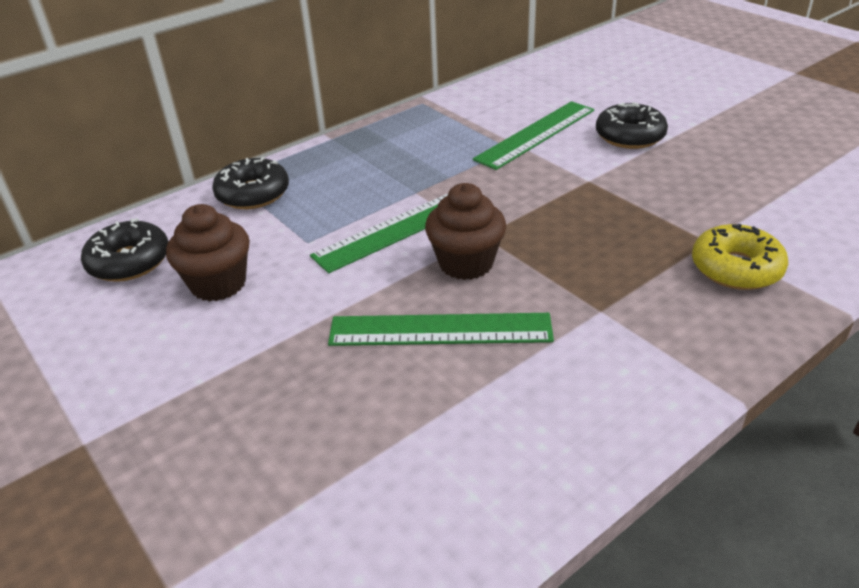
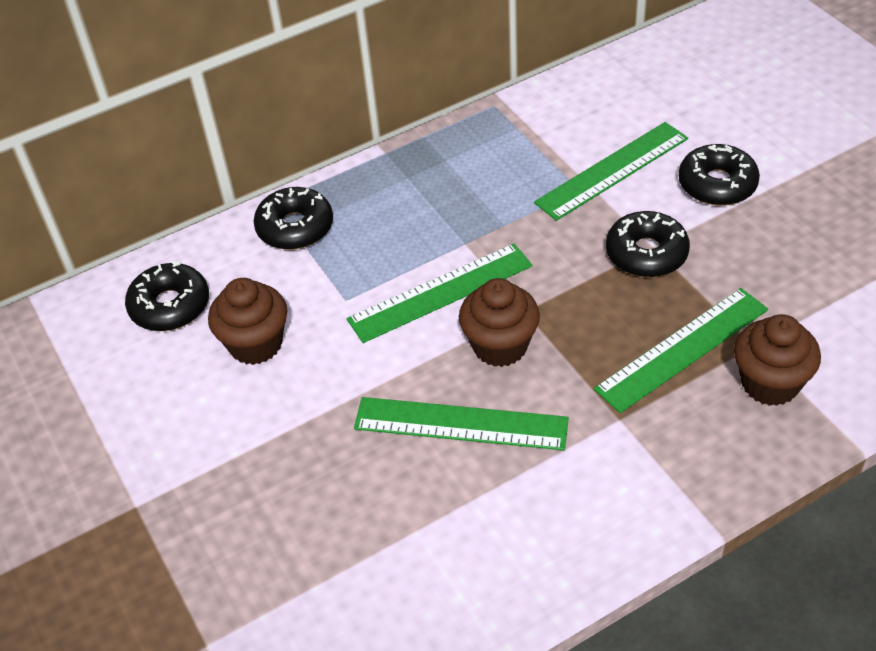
camera: 10 degrees right, 10 degrees up
(584, 185) = (646, 253): none -> black donut
(642, 250) = (682, 349): none -> green ruler
(736, 268) = (770, 383): yellow donut -> brown cupcake

